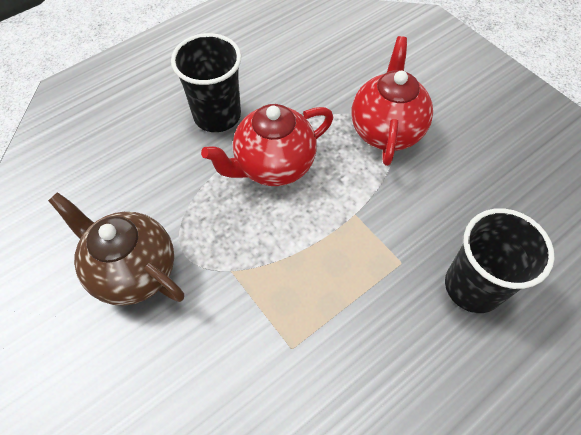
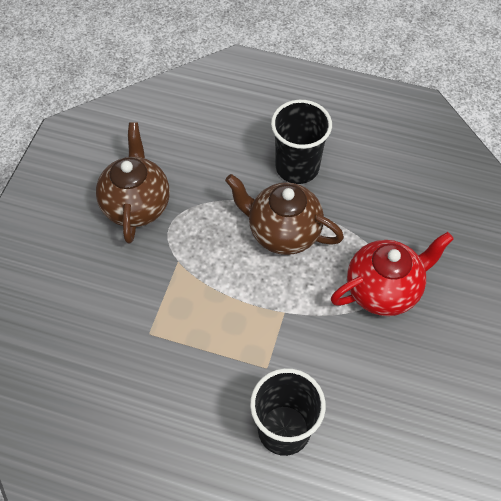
camera: 55 degrees right, 0 degrees up
(273, 166) = (282, 232): red teapot -> brown teapot

